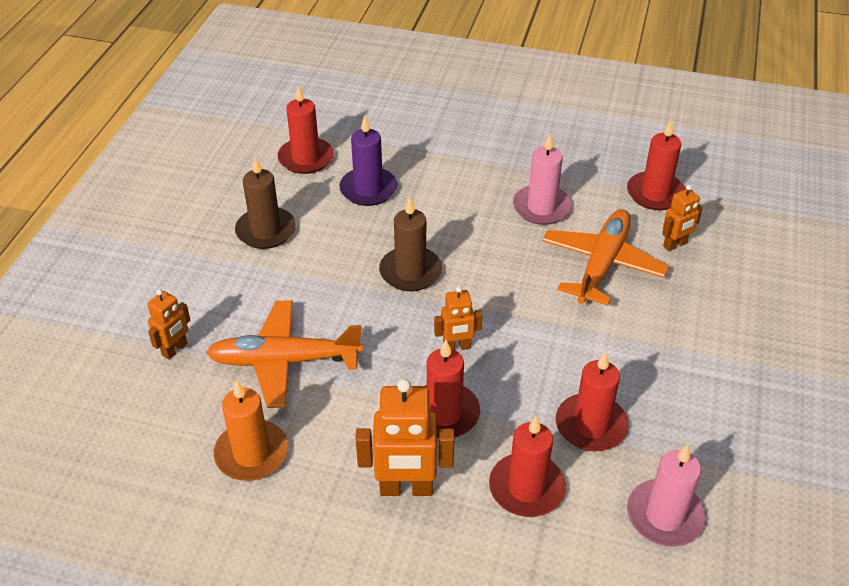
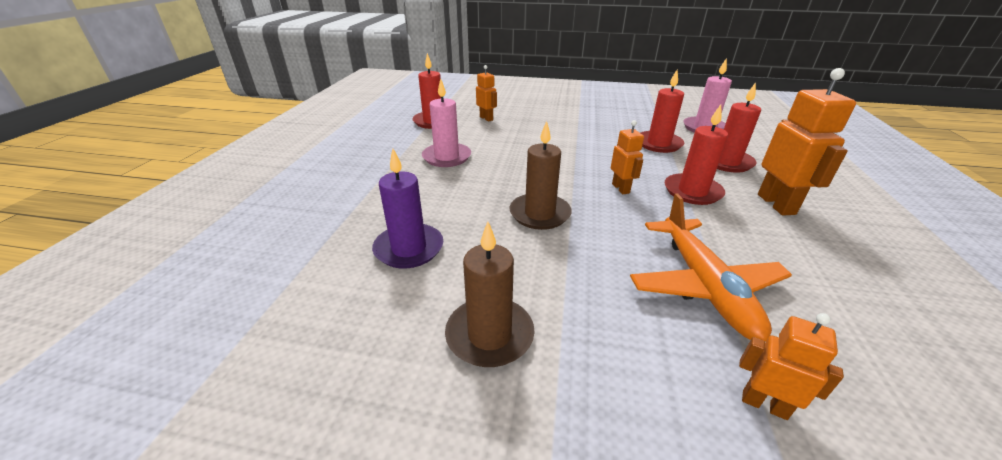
camera: 95 degrees left, 10 degrees down
(252, 453) = (838, 294): orange candle -> none
(306, 158) = (327, 311): red candle -> none
(602, 265) = (510, 138): orange plane -> none

